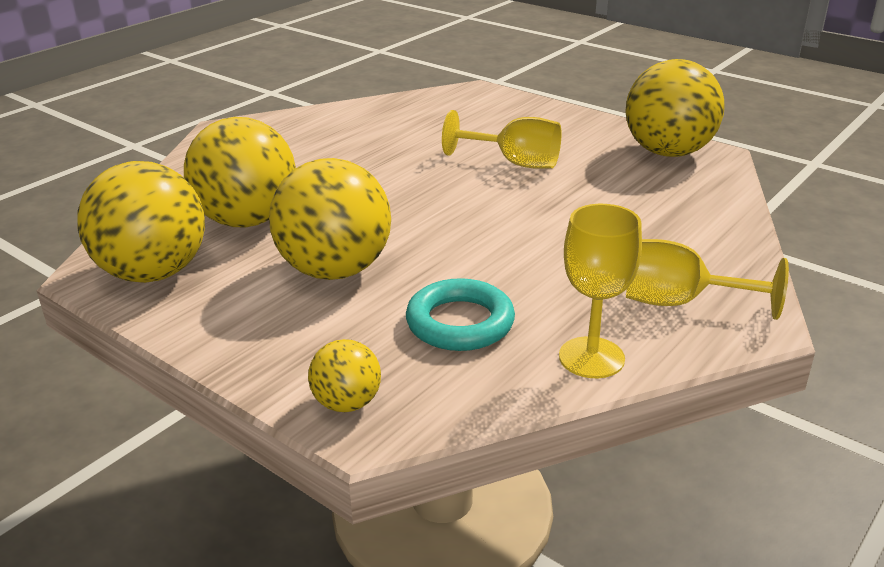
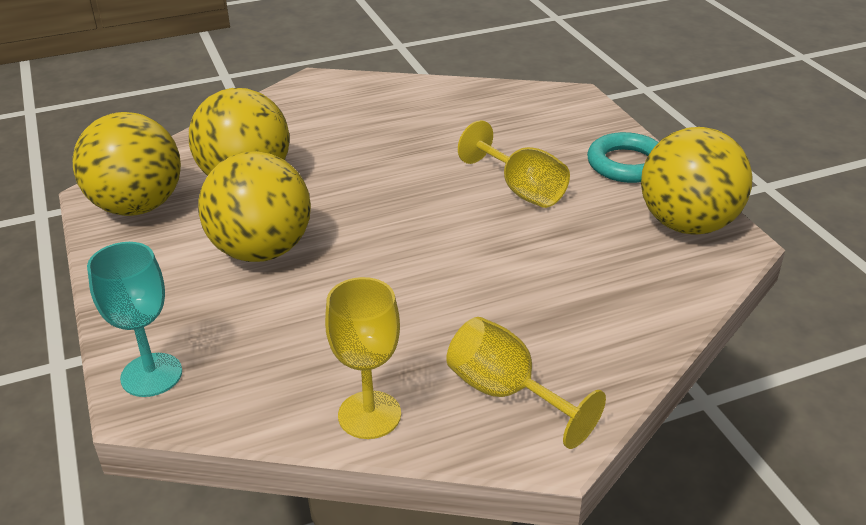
camera: 30 degrees right, 5 degrees up
(347, 403) = (151, 375): yellow ball -> turquoise goblet
(460, 323) = (303, 337): turquoise ring -> turquoise ring (626, 164)

